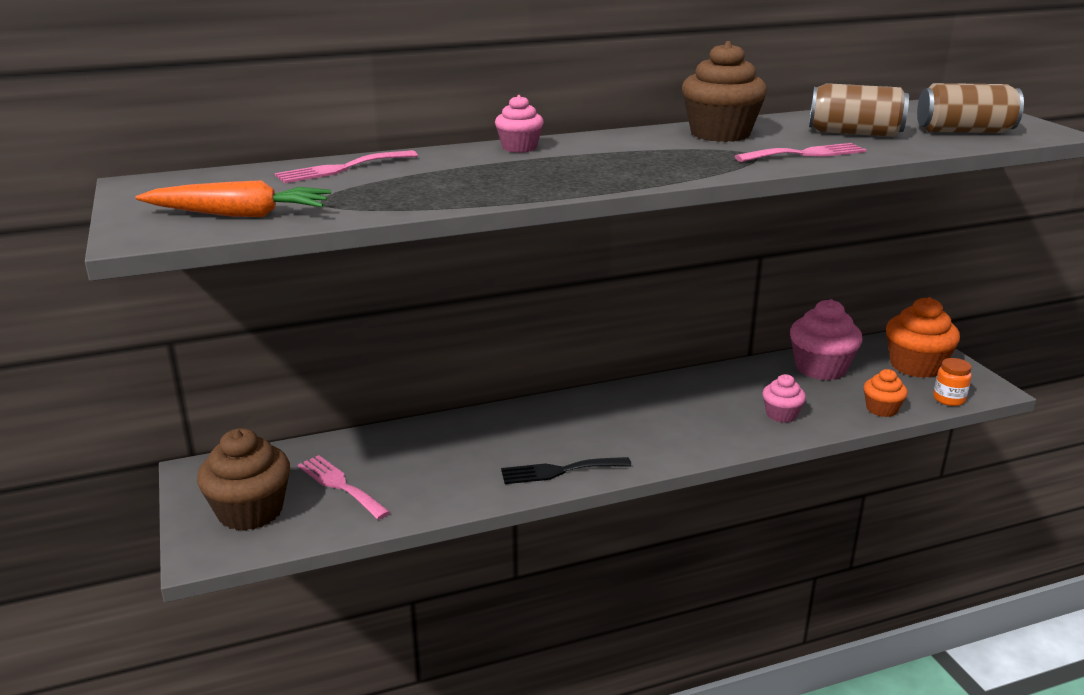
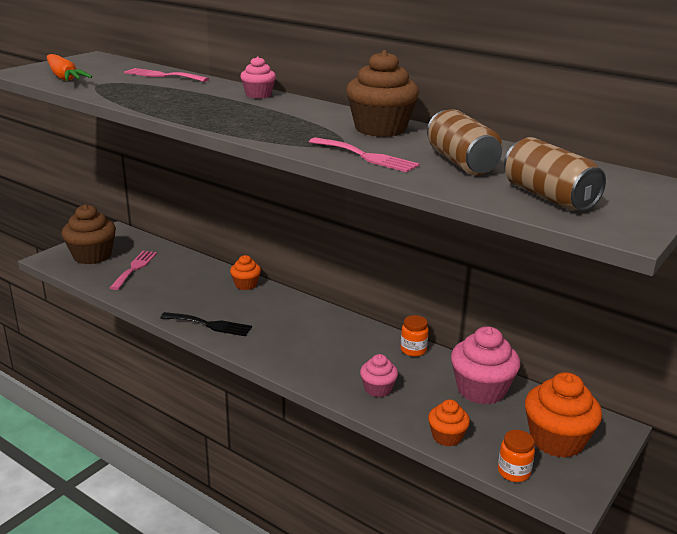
camera: 55 degrees right, 0 degrees up
(489, 419) = (246, 285): none -> orange cupcake
(560, 471) = (209, 325): black fork -> black fork turned 150 degrees clockwise
(727, 374) = (413, 350): none -> orange jar

